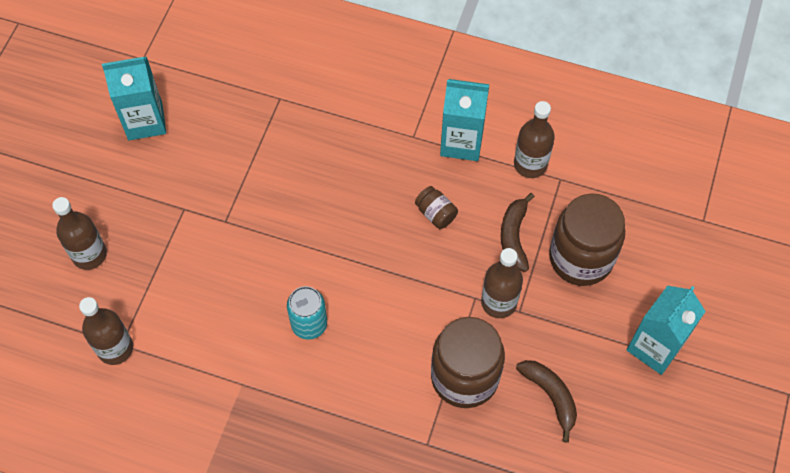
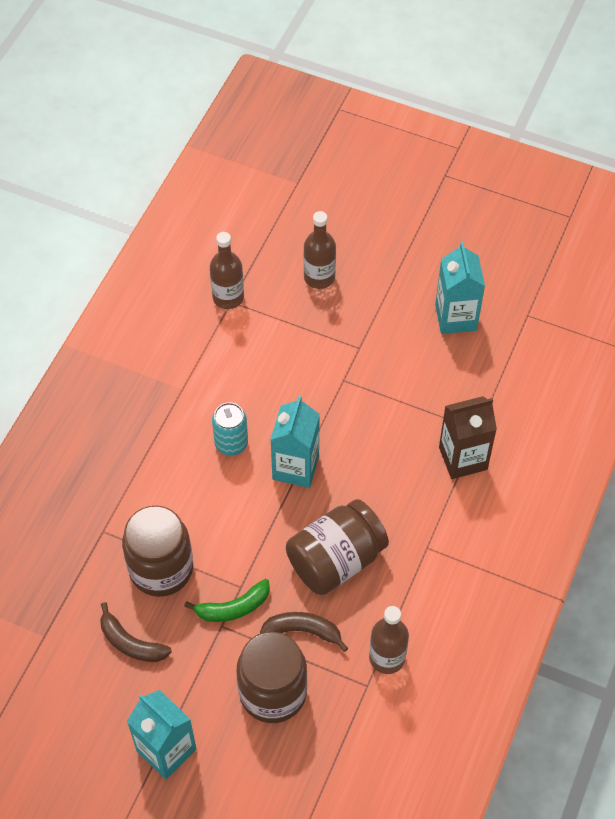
camera: 95 degrees right, 5 degrees down
(313, 110) = (463, 458): none -> brown carton
(436, 213) = (336, 560): brown jar -> brown jar, size x2.29
(461, 142) = (417, 593): turquoise carton -> turquoise carton (295, 467)
(498, 302) = (233, 608): brown bottle -> green banana
(551, 396) = (131, 643): brown banana -> brown banana turned 60 degrees clockwise

